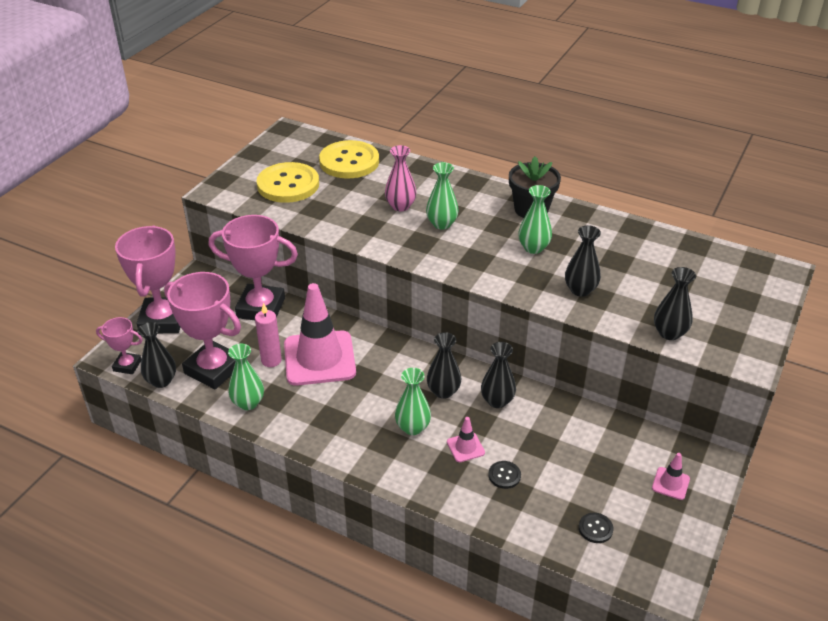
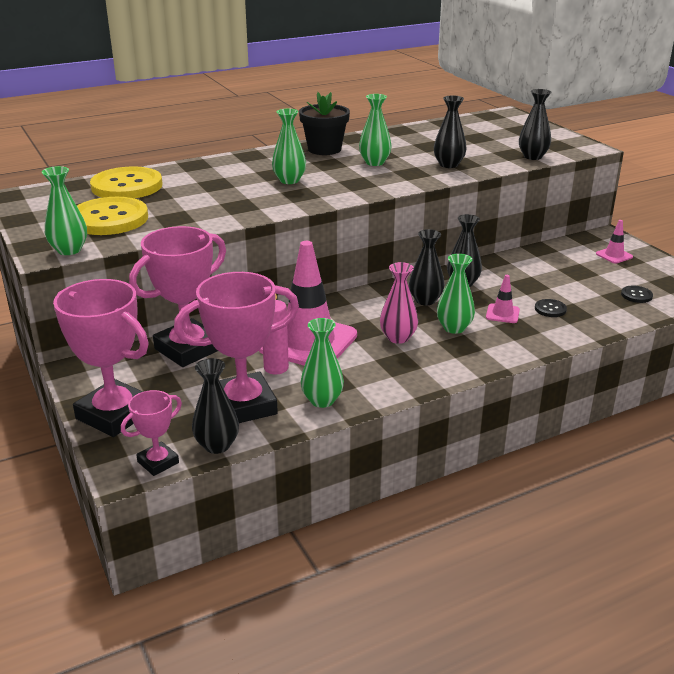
camera: 55 degrees left, 10 degrees down
(227, 196) = (69, 250): none -> green vase
(400, 206) = (235, 187): pink vase -> pink vase (398, 338)

